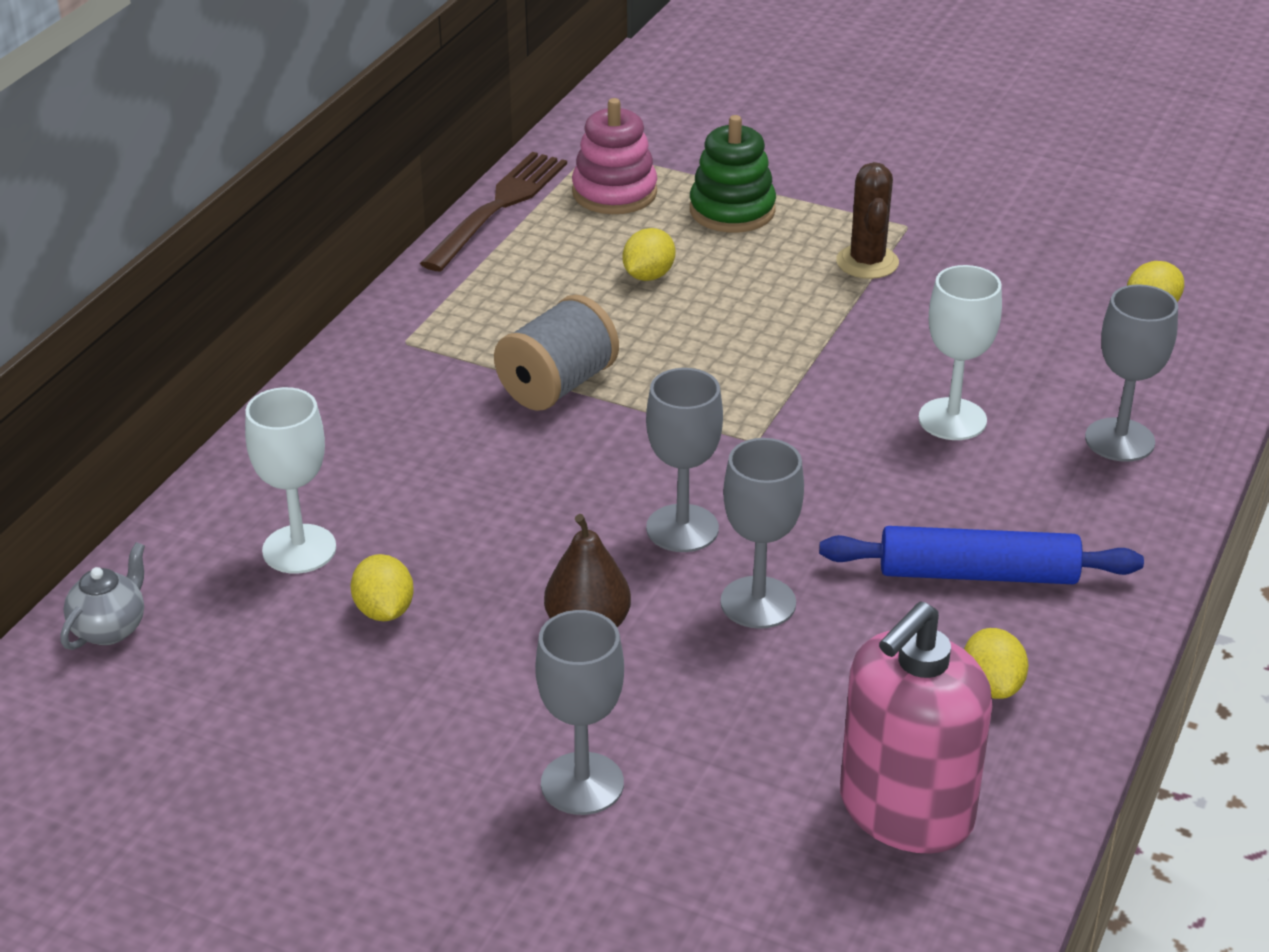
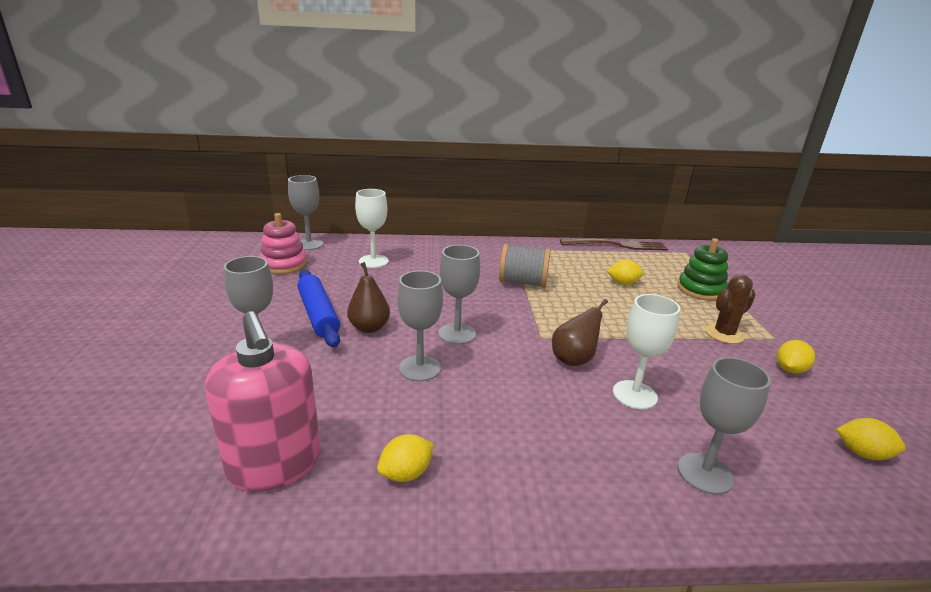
camera: 60 degrees right, 10 degrees down
(110, 629) = (309, 244): grey teapot -> grey goblet
(384, 611) = (349, 284): yellow lemon -> yellow lemon (790, 370)
(614, 193) = (666, 263): pink stacking toy -> pink stacking toy (284, 265)
(837, 435) = (574, 359): none -> brown pear
(905, 810) = (275, 464): pink soap dispenser -> pink soap dispenser turned 135 degrees counterclockwise
(978, 574) = (507, 440): blue rolling pin -> blue rolling pin (318, 314)

